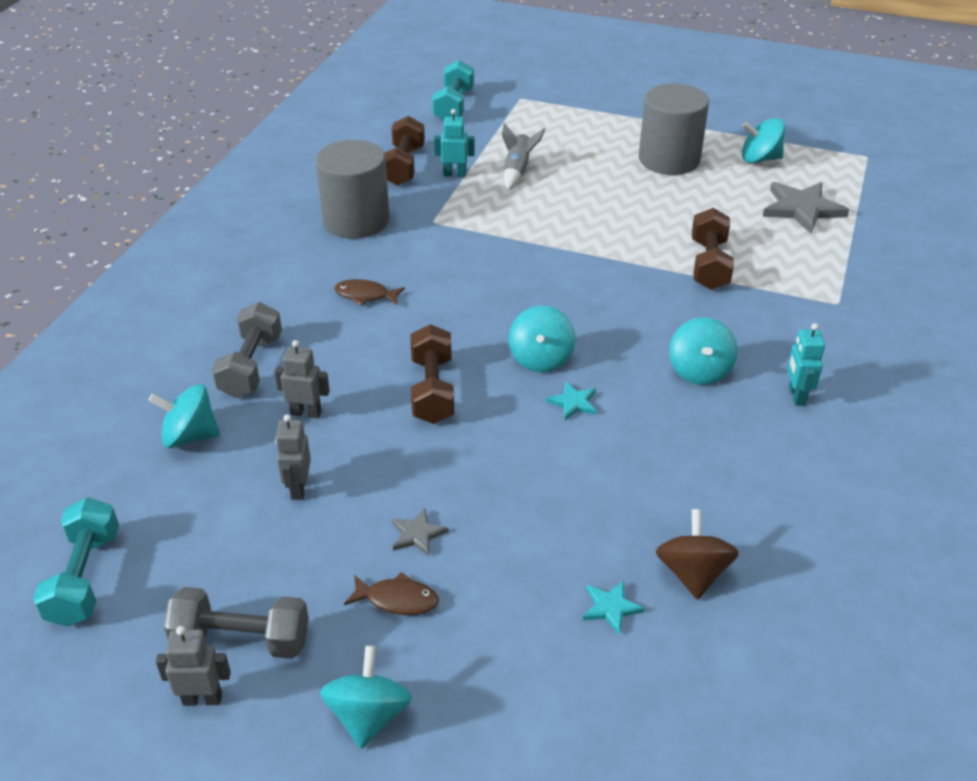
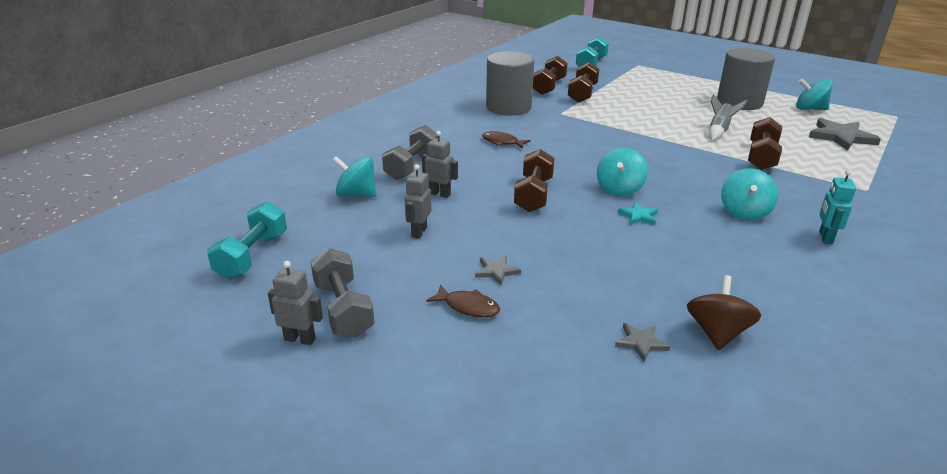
camera: 15 degrees right, 10 degrees down
(241, 639) = (343, 309): grey dumbbell -> grey dumbbell turned 45 degrees clockwise
(368, 715) = (420, 375): turquoise spinning top -> none
(454, 174) = (582, 94): turquoise robot -> brown dumbbell
(517, 171) = (627, 96): grey rocket -> grey rocket (719, 131)
(611, 608) = (641, 343): turquoise star -> grey star

